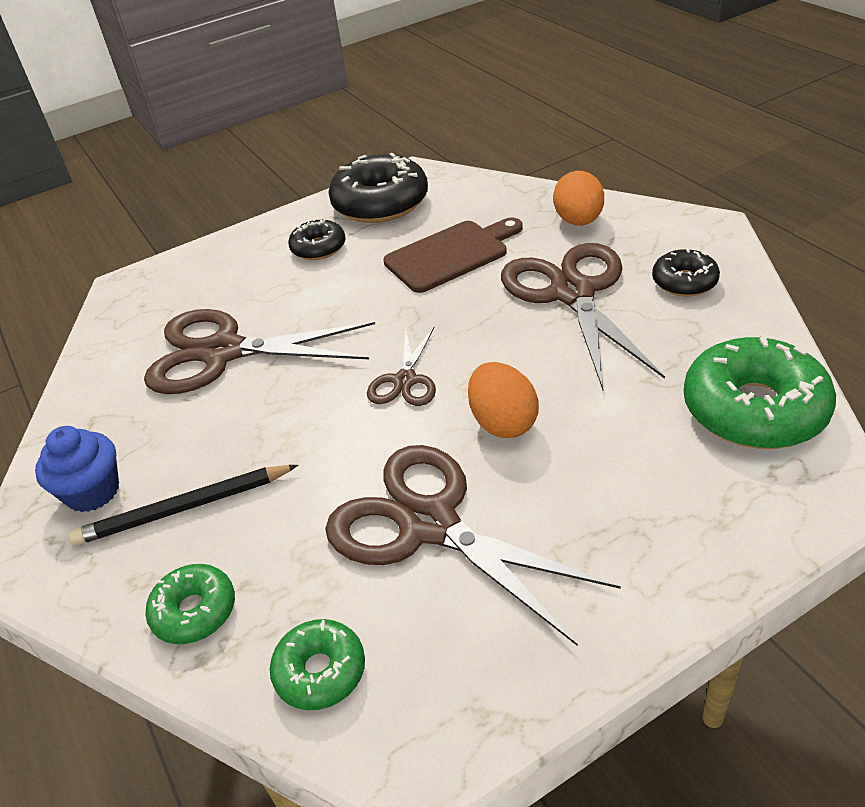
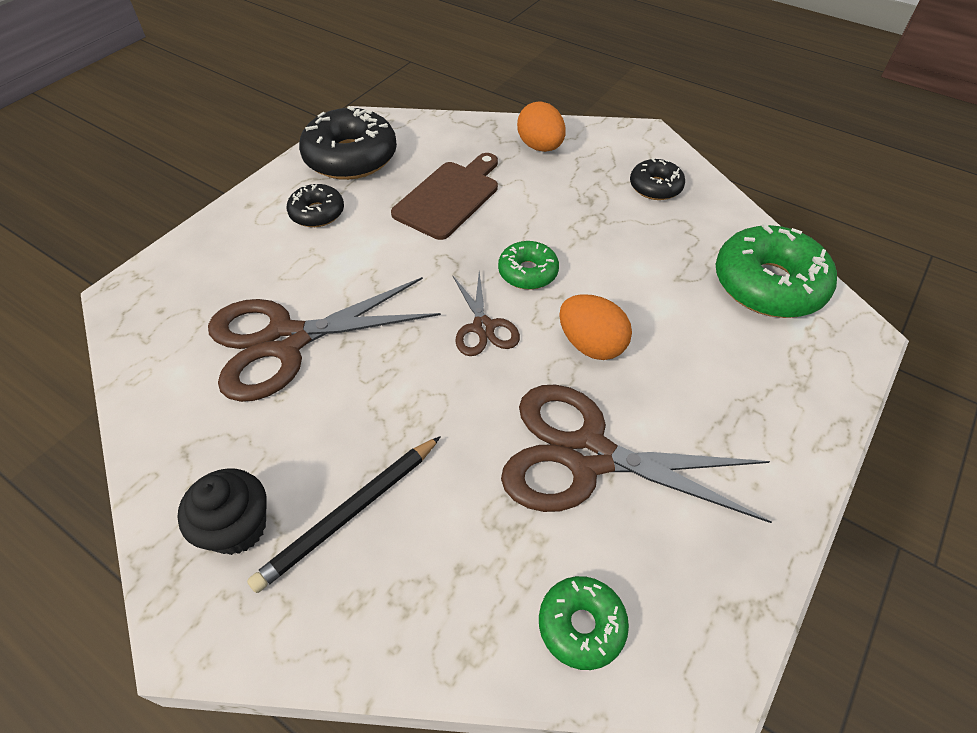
camera: 30 degrees left, 10 degrees up
(92, 491) = (237, 527): blue cupcake -> black cupcake
(194, 611) = (428, 613): green donut -> green donut (528, 272)
(573, 293) = (575, 214): brown scissors -> none

